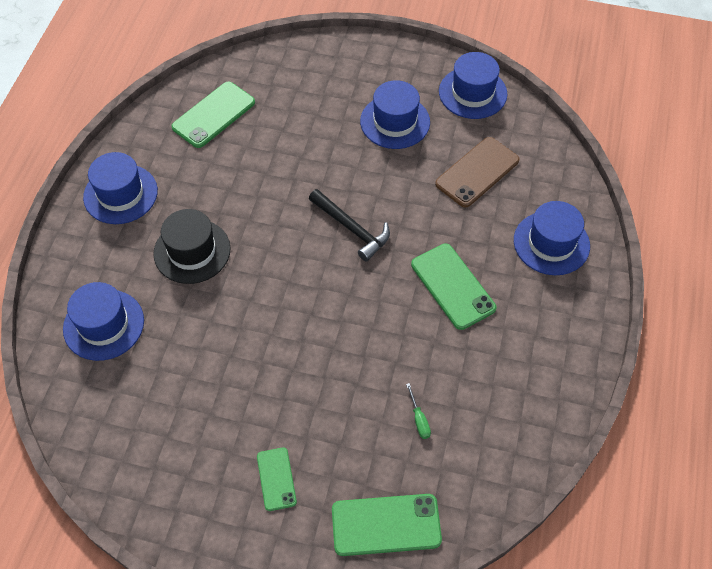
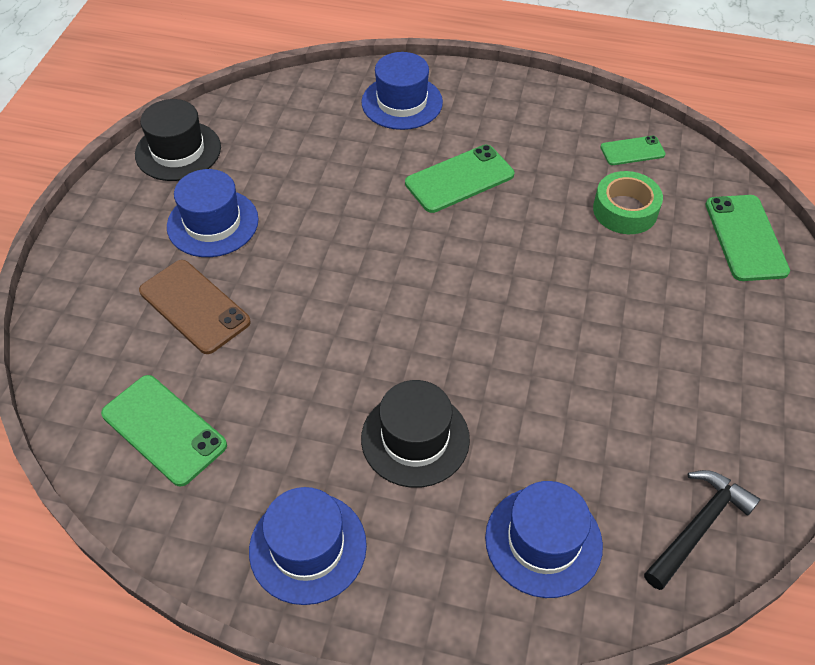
camera: 90 degrees left, 5 degrees down
(276, 479) = (721, 330): green phone -> green phone (632, 151)
(352, 229) = (380, 265): black hammer -> black hammer (698, 526)
(419, 419) = (625, 210): green screwdriver -> green tape
(472, 93) = (178, 151): blue hat -> black hat
(477, 172) = (302, 153): brown phone -> brown phone (194, 306)

